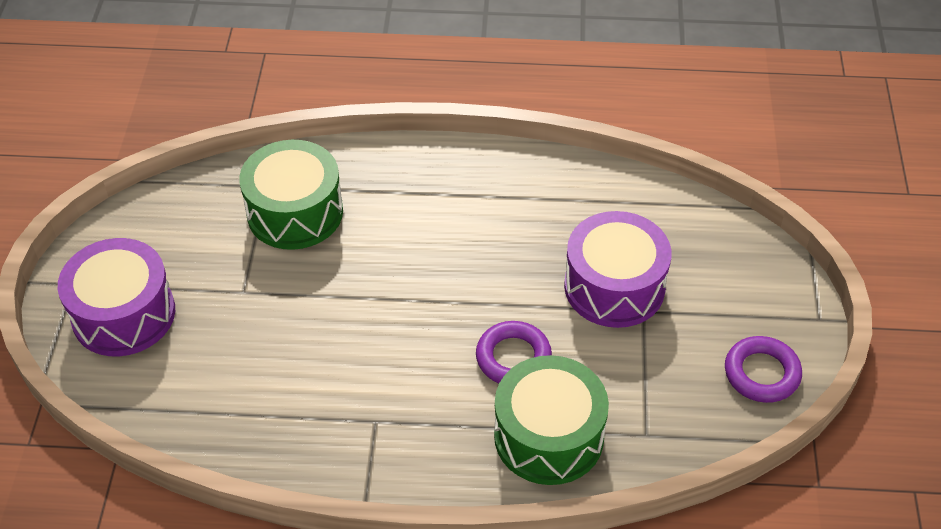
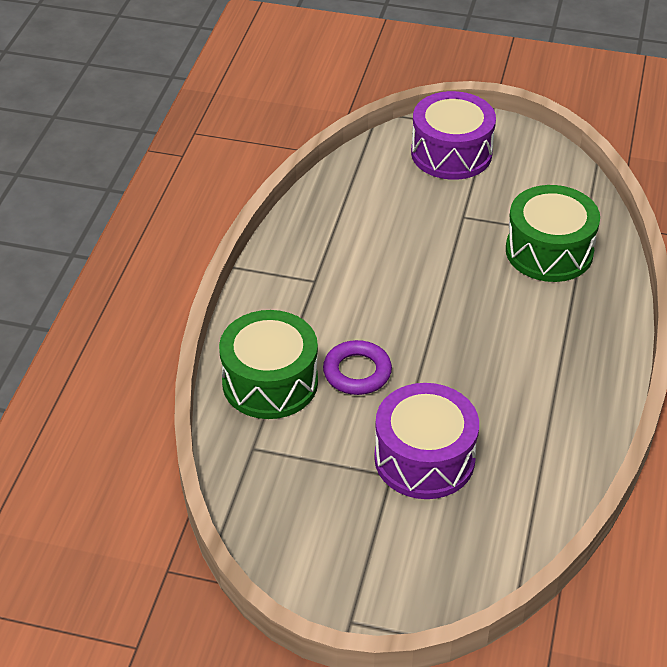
camera: 100 degrees right, 5 degrees down
(761, 373) = (295, 551): purple ring -> none

